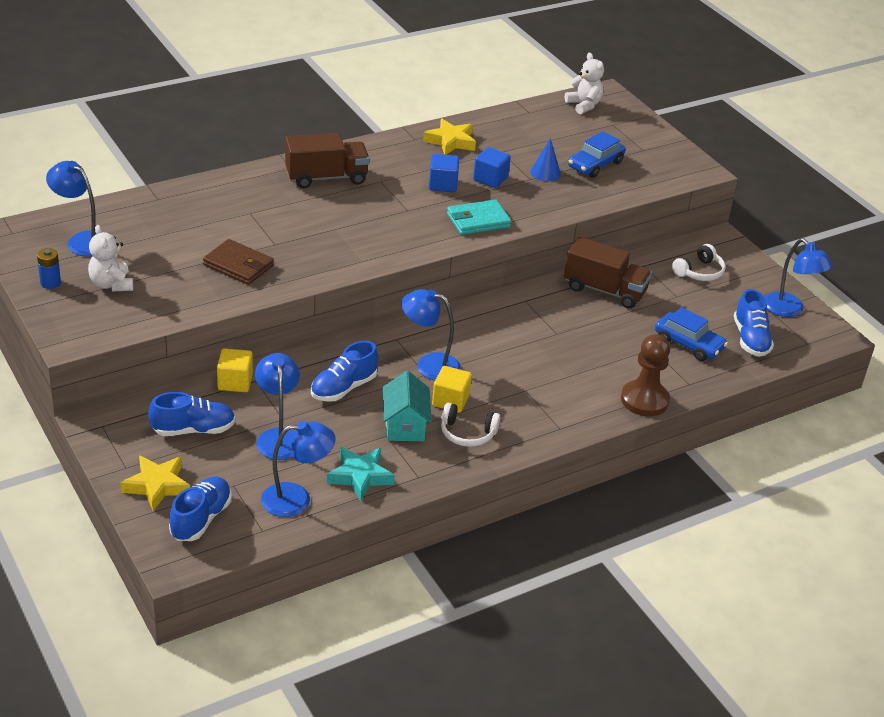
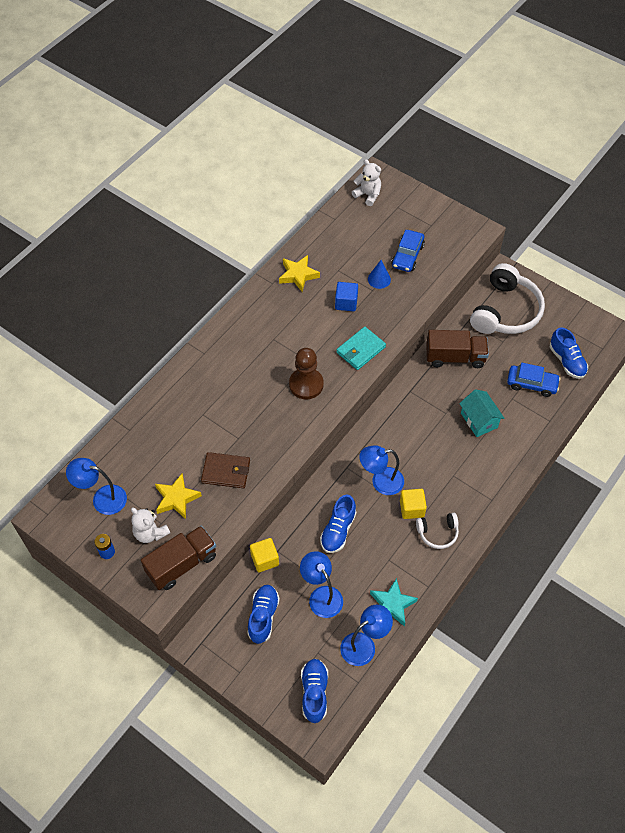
camera: 20 degrees left, 20 degrees up
(157, 486) = (269, 678): yellow star -> yellow star (176, 498)
(193, 430) = (263, 616): blue shoe -> blue shoe turned 45 degrees counterclockwise
(326, 177) = (234, 353): brown truck -> brown truck (182, 564)
(405, 425) = (395, 545): turquoise house -> turquoise house (479, 420)
(443, 184) = (317, 323): blue cube -> none
(644, 400) = (530, 449): brown pawn -> brown pawn (306, 384)
(699, 272) = (505, 311): white headphones -> white headphones, size x2.05
(789, 310) = (577, 322): blue lamp -> none

